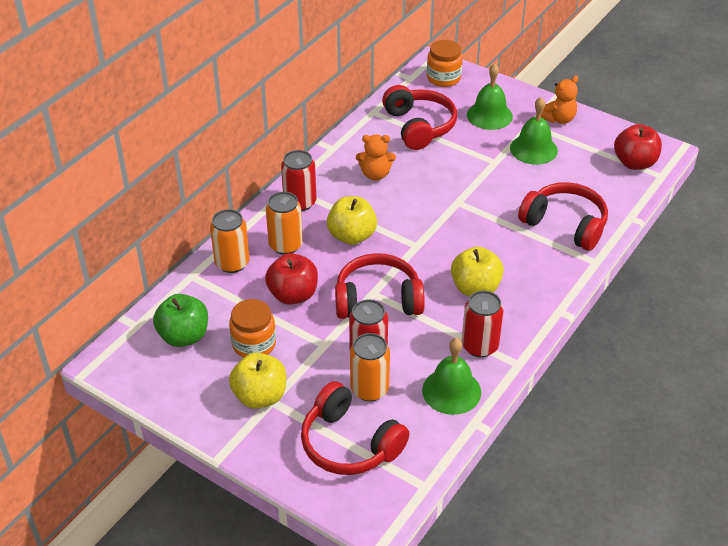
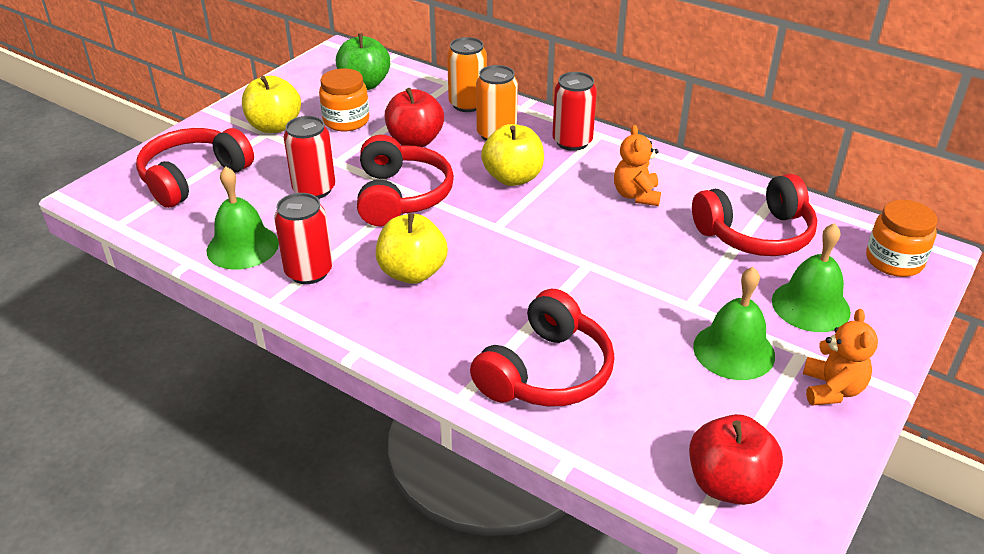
camera: 90 degrees right, 5 degrees down
(369, 389) = (263, 190): orange can -> none
(558, 119) = (831, 389): orange teddy bear -> orange teddy bear turned 135 degrees counterclockwise

